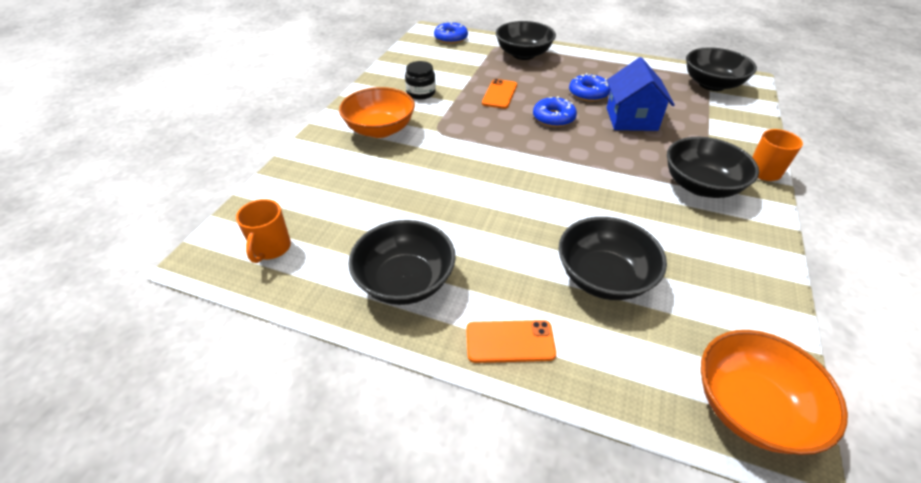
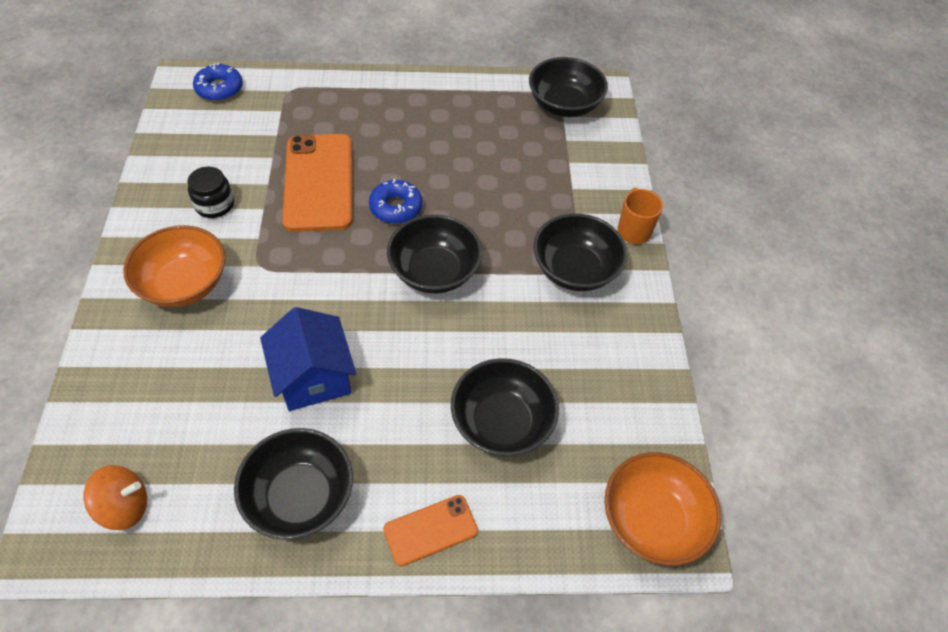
camera: 25 degrees left, 10 degrees up
(271, 248) = (125, 506): orange mug -> orange spinning top
(499, 94) = (318, 182): orange phone -> orange phone, size x1.92
(523, 54) = (328, 100): black bowl -> black bowl (434, 271)
(588, 93) = (427, 154): blue donut -> none
(631, 119) = (485, 186): blue house -> blue house (313, 377)

